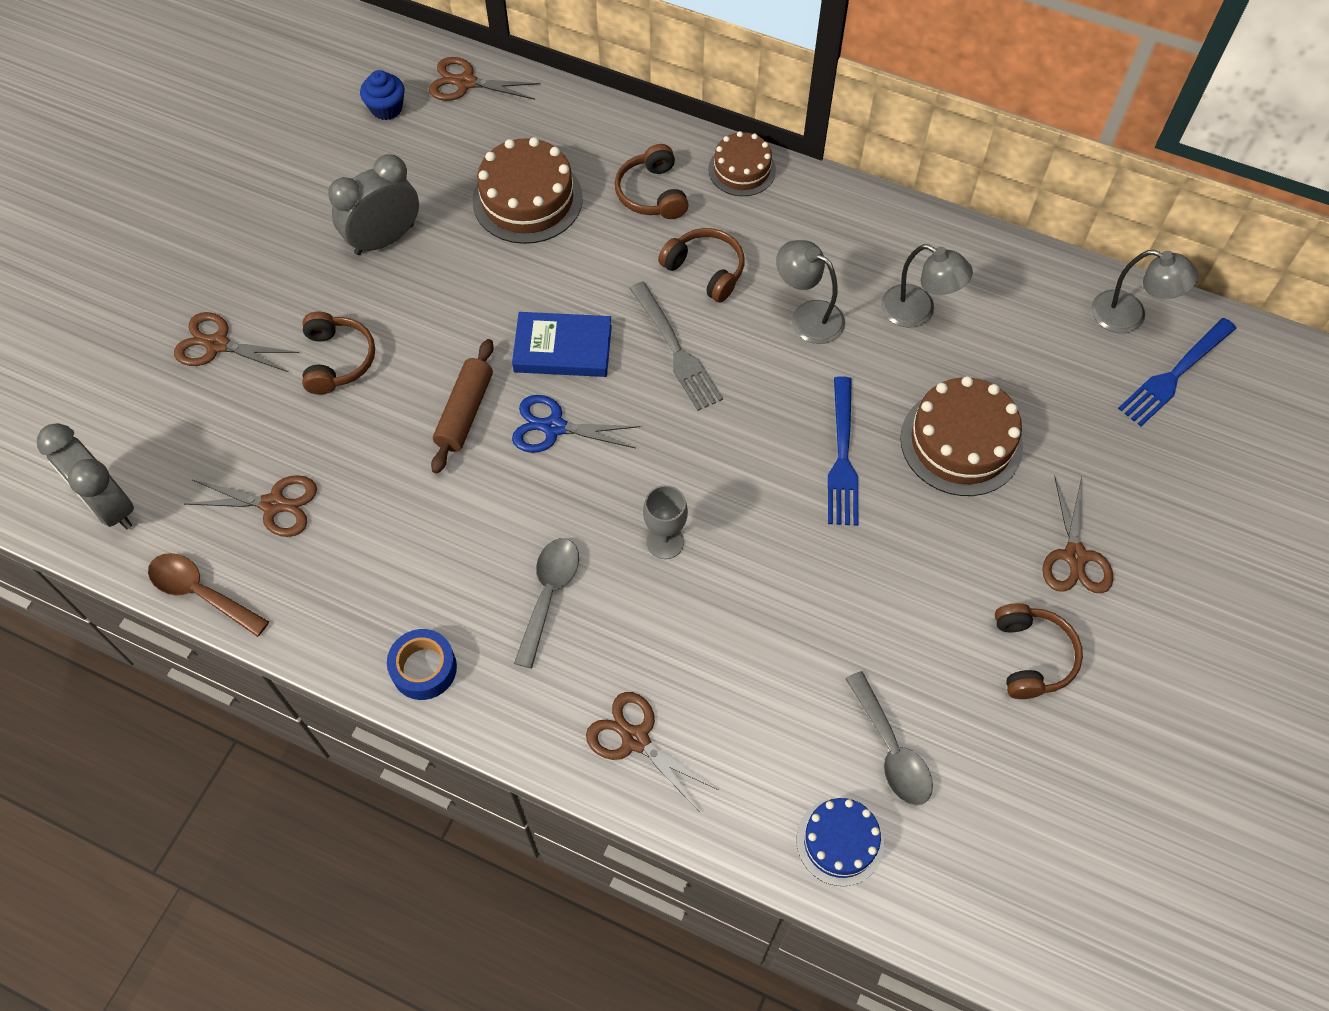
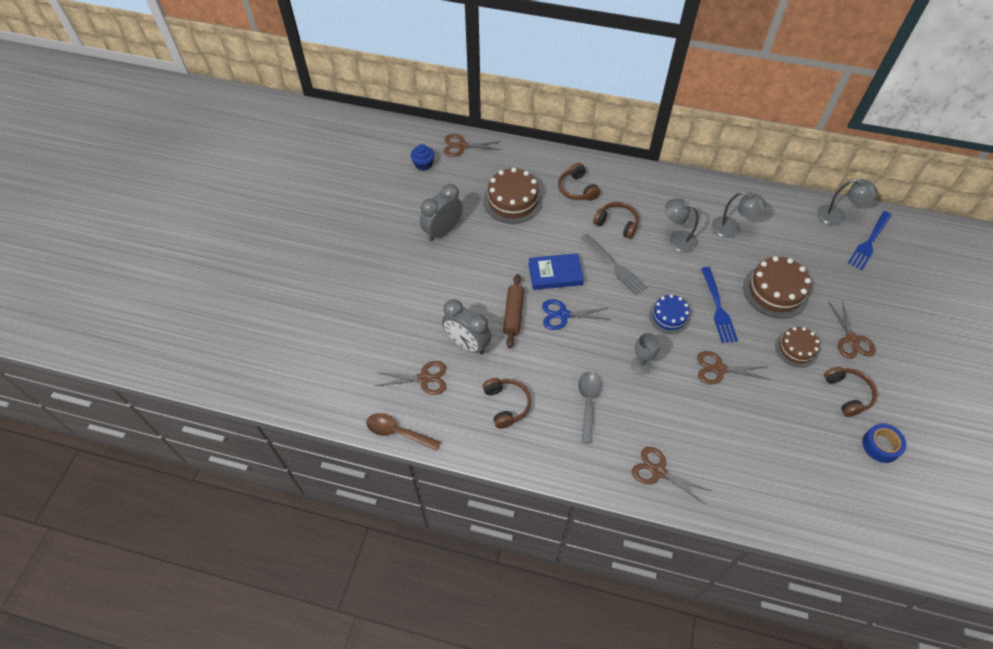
camera: 10 degrees left, 5 degrees down
(109, 505) = (332, 393): grey clock -> grey clock (467, 344)
(217, 344) = (368, 298): brown scissors -> brown scissors (719, 369)
(337, 360) = (436, 297): brown headphones -> brown headphones (506, 405)
(424, 668) = (533, 453): blue tape -> blue tape (880, 445)
(742, 169) = (619, 171): brown cake -> brown cake (796, 349)
(840, 841) = (782, 507): blue cake -> blue cake (669, 316)
(891, 750) = (793, 454): grey spoon -> none

